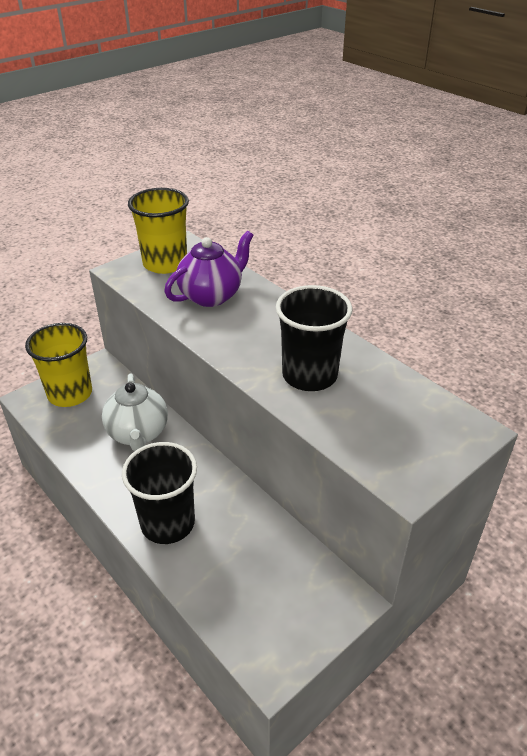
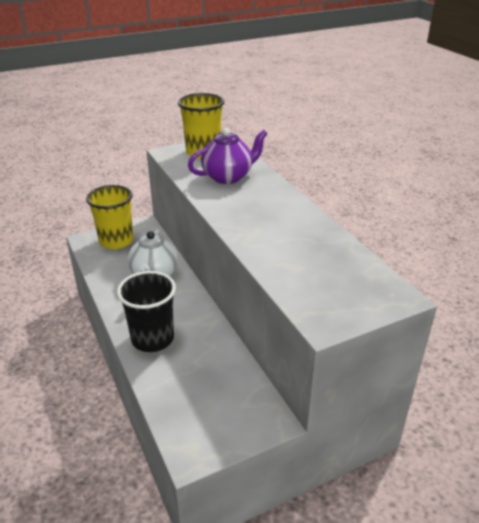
camera: 15 degrees right, 5 degrees down
(309, 375) = (279, 239): black cup -> none

